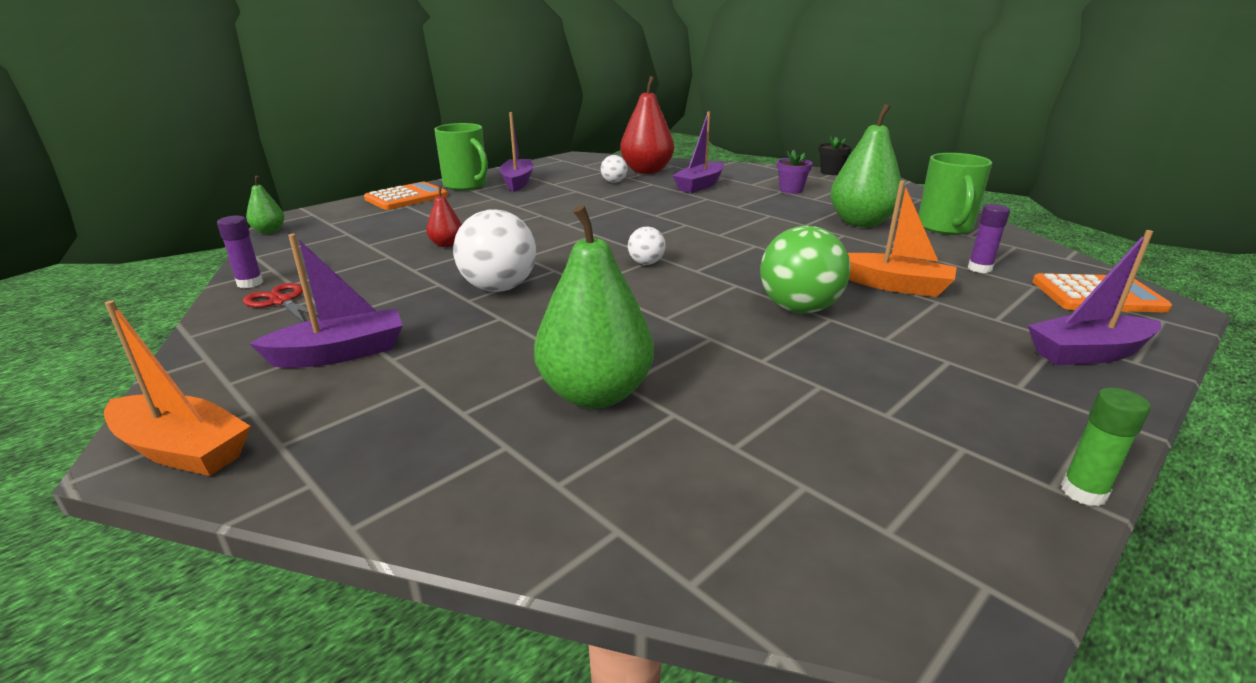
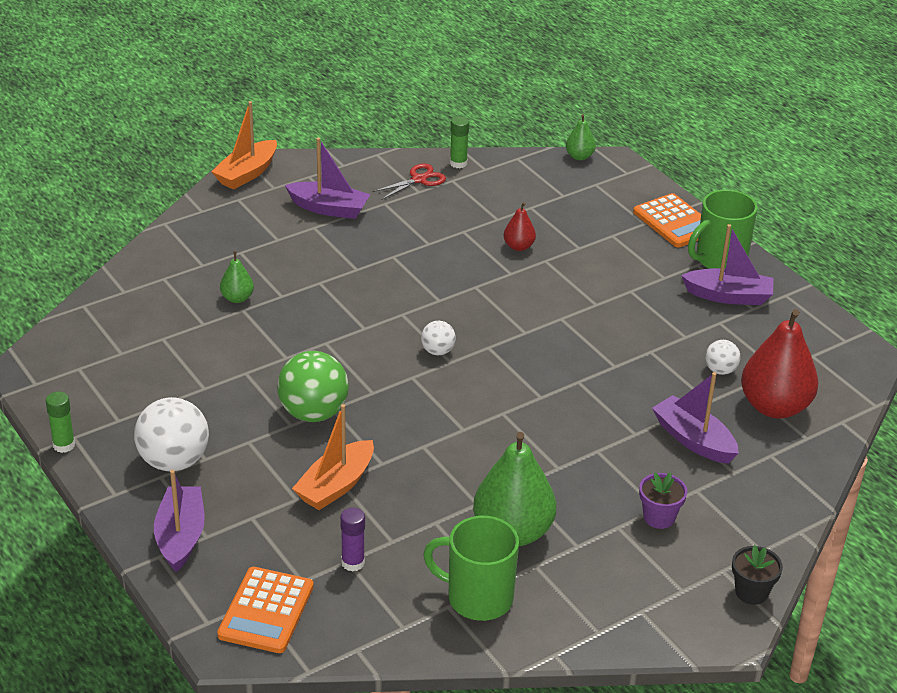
camera: 100 degrees right, 10 degrees up
(250, 283) = (458, 163): purple glue stick -> green glue stick
(340, 353) = (329, 208): purple boat -> purple boat turned 60 degrees counterclockwise
(499, 288) = (410, 270): white ball -> white ball (174, 461)
(595, 394) = (237, 298): green pear -> green pear, size x0.48

